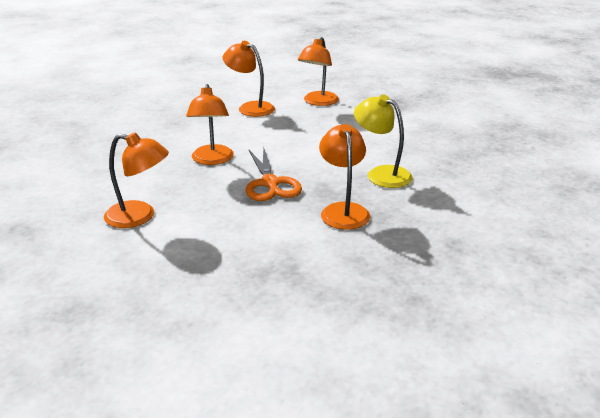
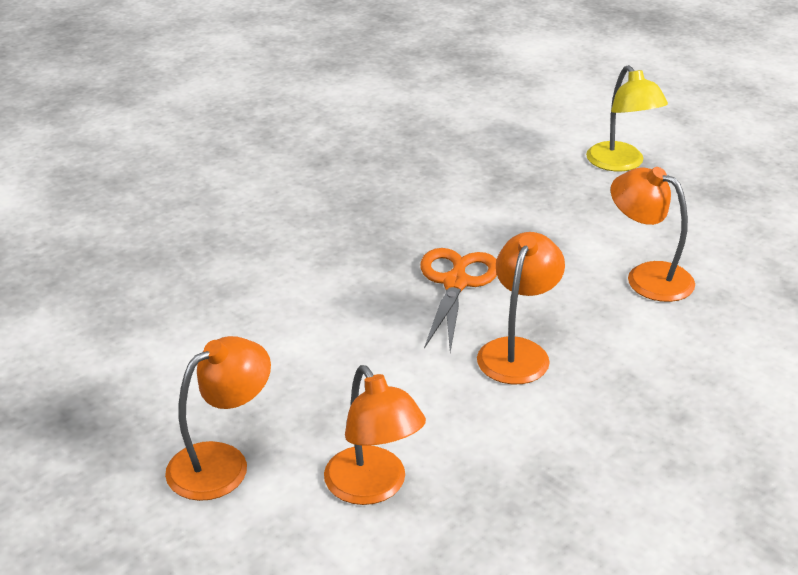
camera: 155 degrees left, 5 degrees up
(343, 210) = (395, 222): orange lamp -> none
(381, 174) = (296, 258): yellow lamp -> yellow lamp (621, 164)

